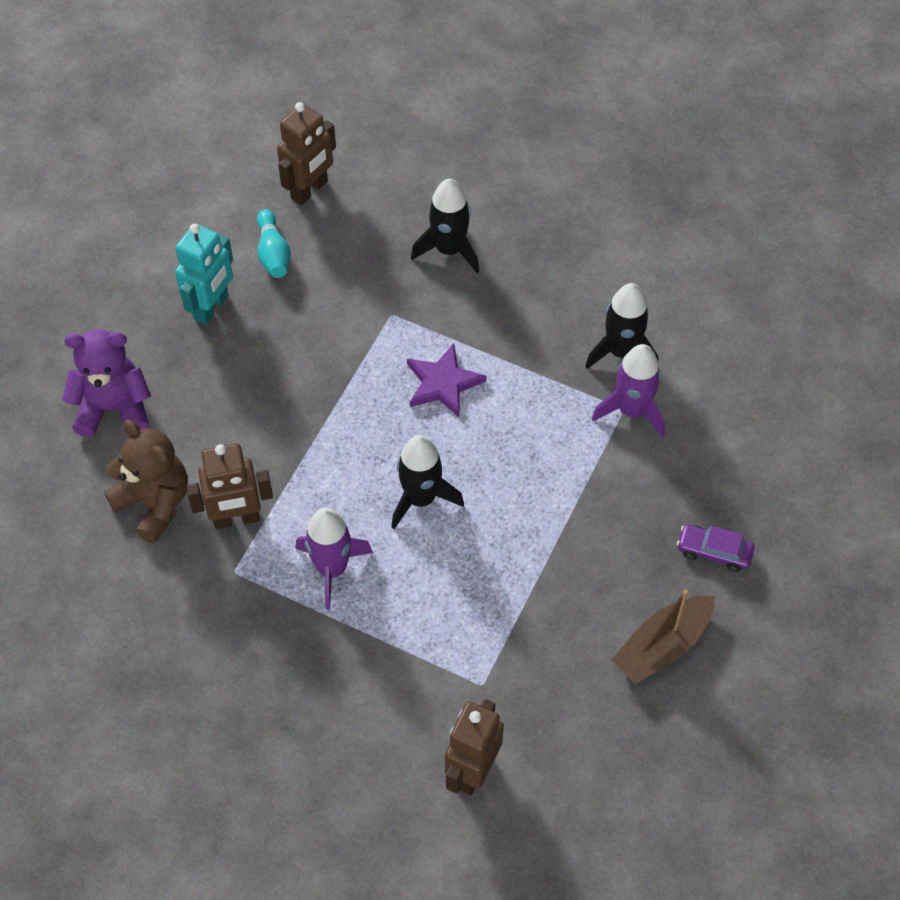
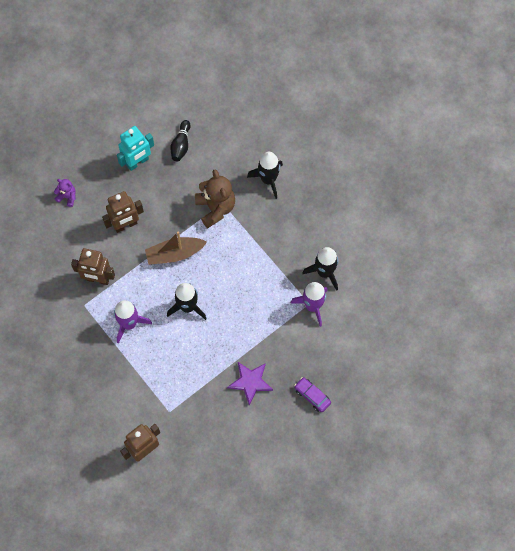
camera: 25 degrees right, 10 degrees up
(114, 408) = (67, 197): purple teddy bear -> purple teddy bear, size x0.52
(154, 503) = (64, 254): brown teddy bear -> brown teddy bear (215, 208)
(273, 253) = (181, 145): turquoise bowling pin -> black bowling pin
(309, 190) = (216, 116): brown robot -> brown robot (125, 225)
(443, 383) = (228, 251): purple star -> purple star (250, 382)
(662, 646) = (262, 431): brown boat -> brown boat (174, 254)

